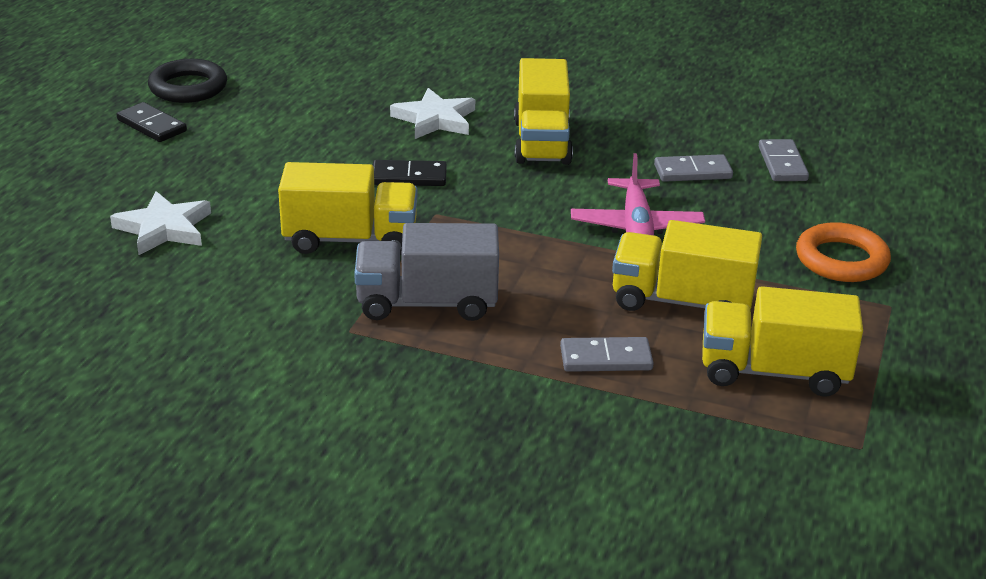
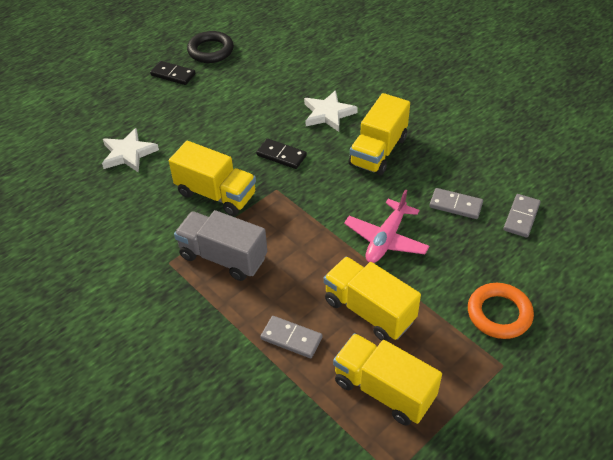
camera: 30 degrees right, 15 degrees up
(151, 126) = (173, 75): black domino -> black domino turned 45 degrees counterclockwise

